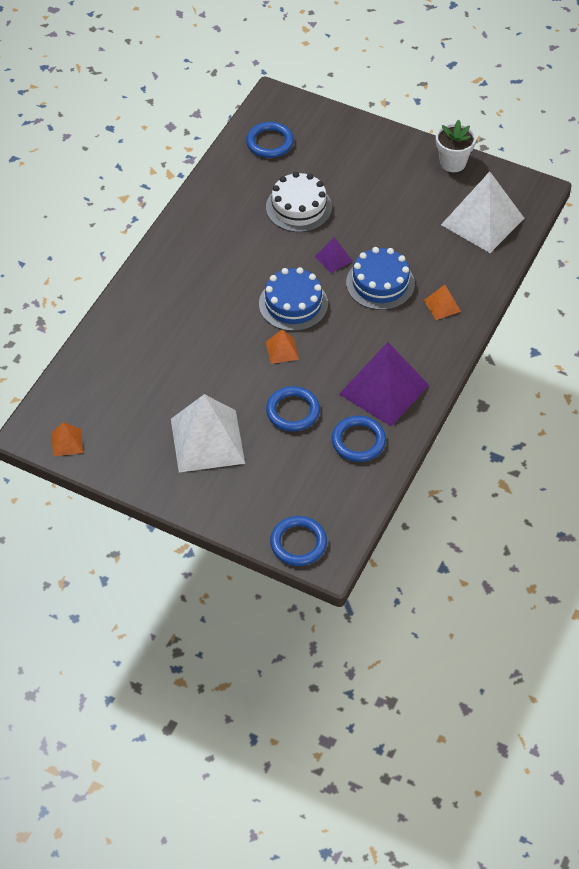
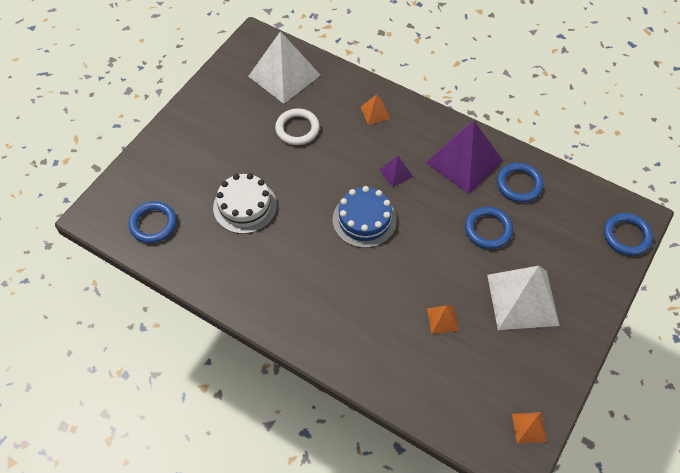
camera: 85 degrees left, 5 degrees up
(282, 350) = (418, 233): orange pyramid -> orange pyramid (443, 319)
(333, 258) = (313, 184): purple pyramid -> purple pyramid (396, 173)
(380, 283) = (346, 152): blue cake -> none
(406, 239) = (297, 129): none -> white ring
(453, 162) = (211, 87): white flower pot -> none

